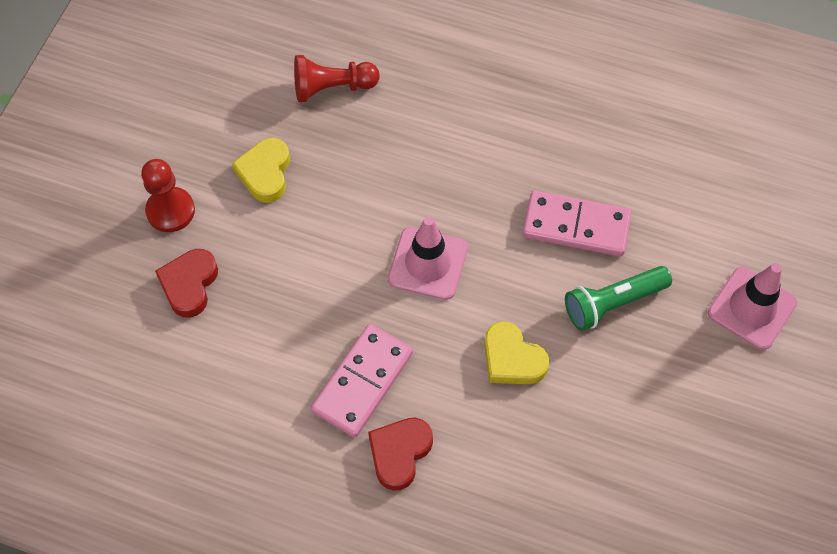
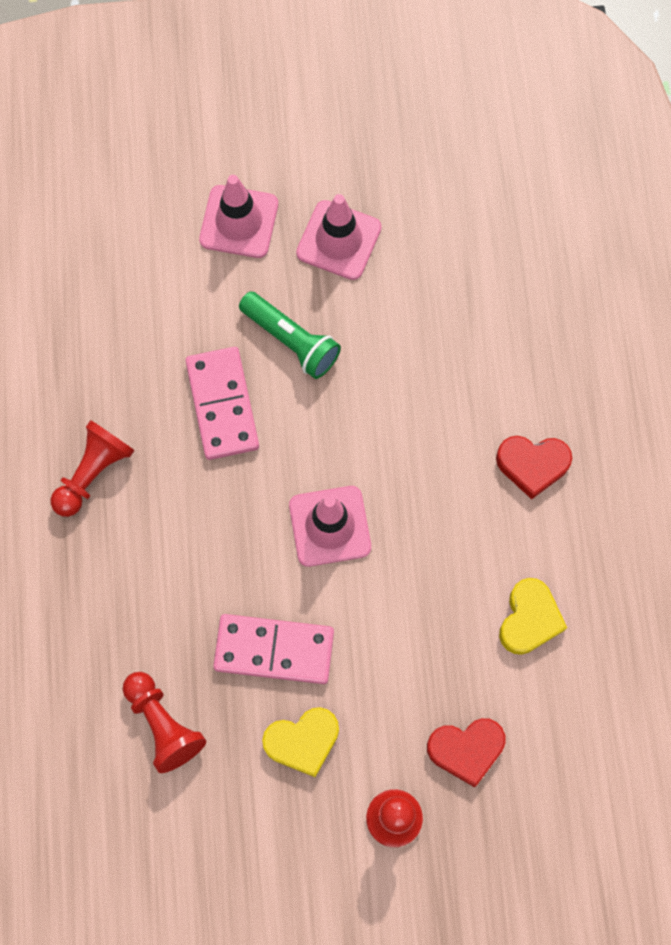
camera: 115 degrees left, 10 degrees up
(363, 382) = (482, 529): pink domino -> pink domino (274, 649)
(512, 359) = (392, 407): yellow heart -> yellow heart (529, 619)
(559, 113) = (93, 473): none -> red pawn
(699, 385) = (339, 240): none -> pink traffic cone

